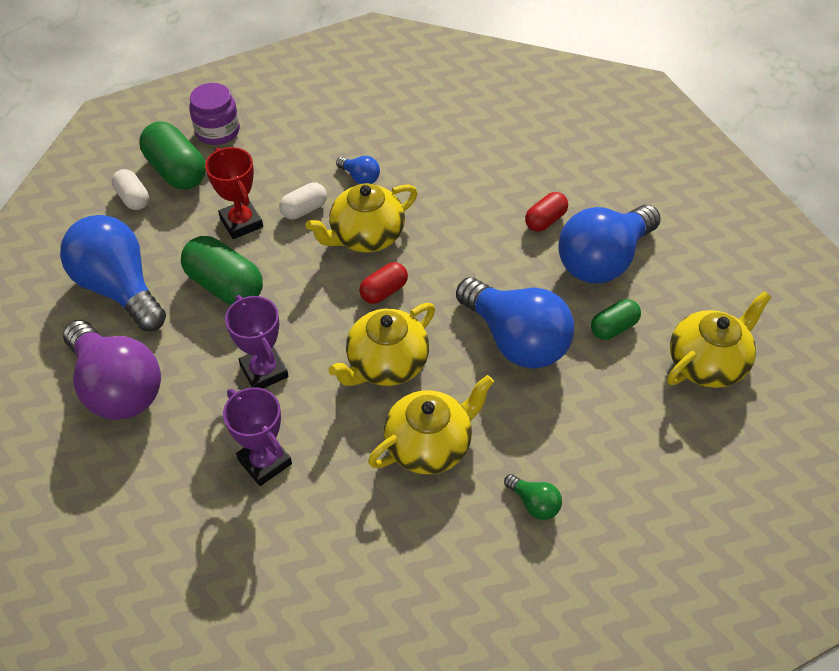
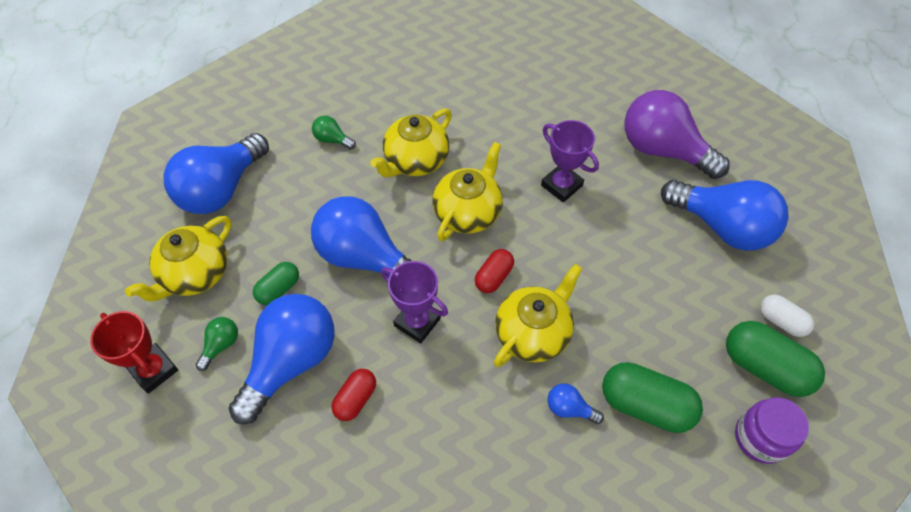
camera: 165 degrees right, 5 degrees up
(225, 286) = (635, 249): green capsule -> green capsule (645, 405)
(241, 222) = (660, 319): red trophy -> red trophy (154, 370)
(265, 461) = (528, 126): purple trophy -> purple trophy (417, 322)
(304, 209) = (607, 350): white capsule -> none
(673, 288) = (221, 345): none -> green light bulb
(685, 462) = (221, 189): none -> blue light bulb

